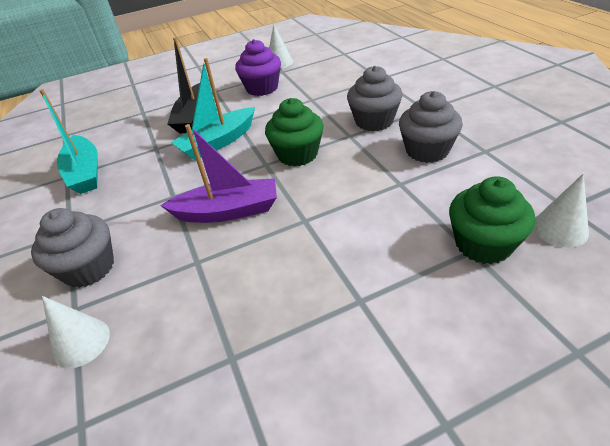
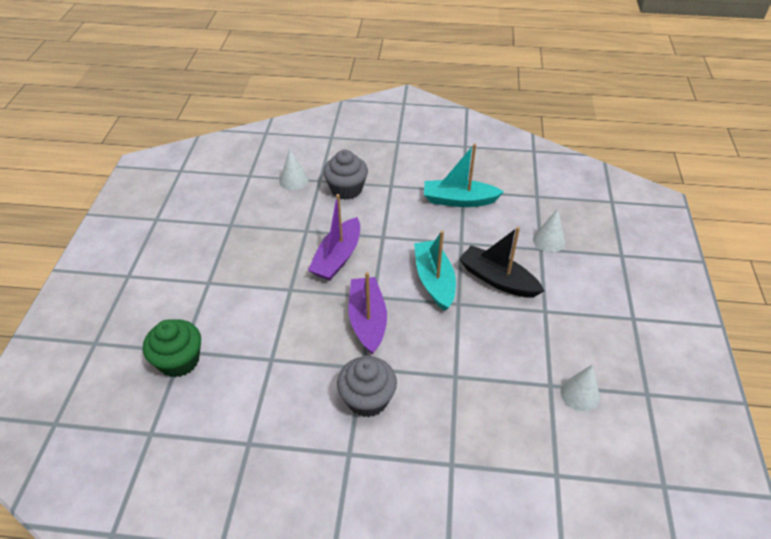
camera: 115 degrees right, 5 degrees up
(262, 88) = (518, 349): purple cupcake -> none
(297, 154) = (367, 320): green cupcake -> purple boat
(427, 150) = (289, 404): grey cupcake -> none
(560, 229) = (144, 410): white cone -> white cone (549, 240)

